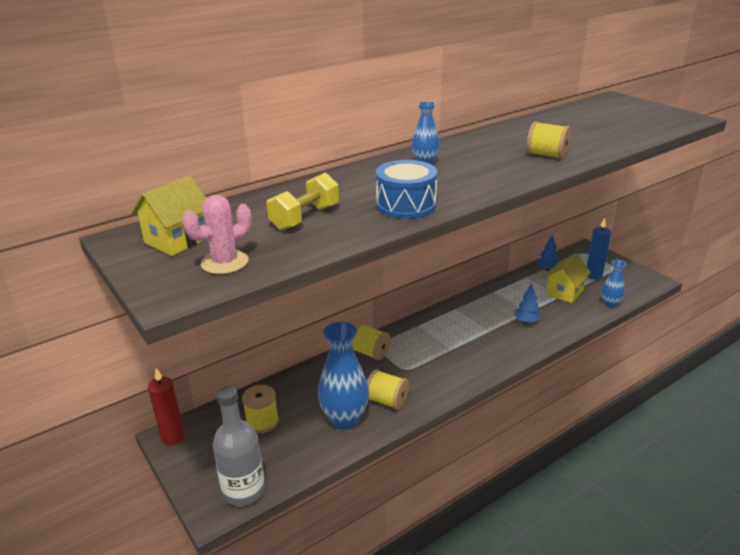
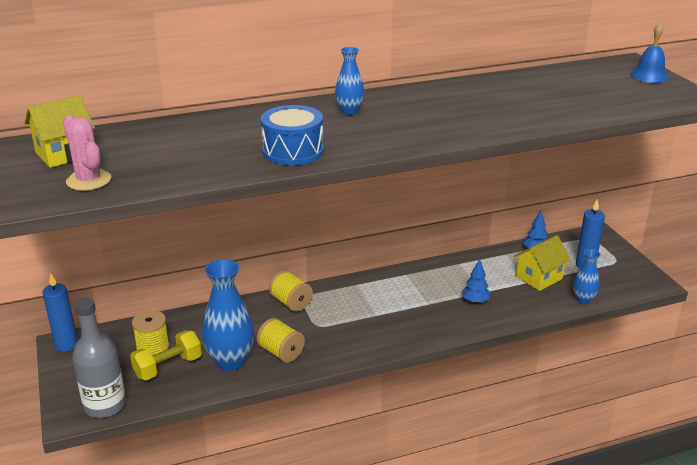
camera: 15 degrees right, 0 degrees up
(173, 437) = (66, 345): red candle -> blue candle
(225, 262) = (89, 180): pink cactus -> pink cactus turned 75 degrees clockwise
(305, 217) = (190, 150): yellow dumbbell -> yellow dumbbell (168, 367)
(546, 155) = (484, 119): yellow spool -> none
(640, 106) = (649, 76): none -> blue bell

